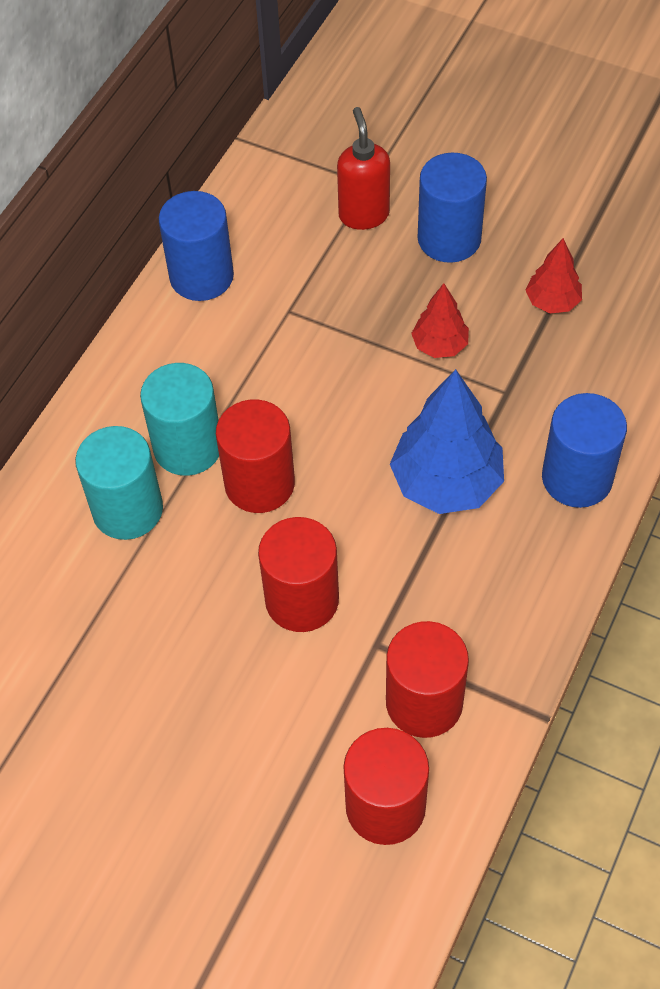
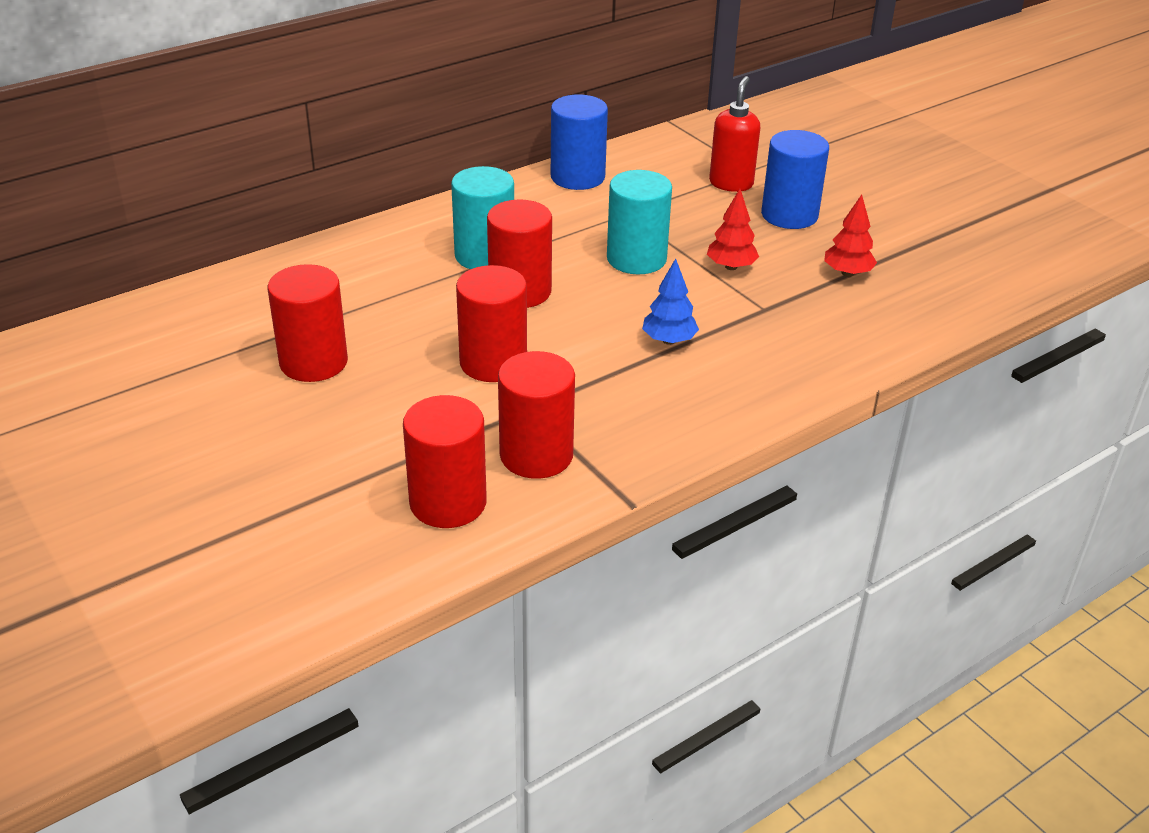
camera: 25 degrees right, 20 degrees down
(125, 691) = (313, 362): none -> red cylinder
(127, 509) = (409, 272): turquoise cylinder -> turquoise cylinder (636, 259)
(446, 483) = (669, 340): blue tree -> blue tree, size x0.54
(577, 478) = (783, 375): blue cylinder -> none

